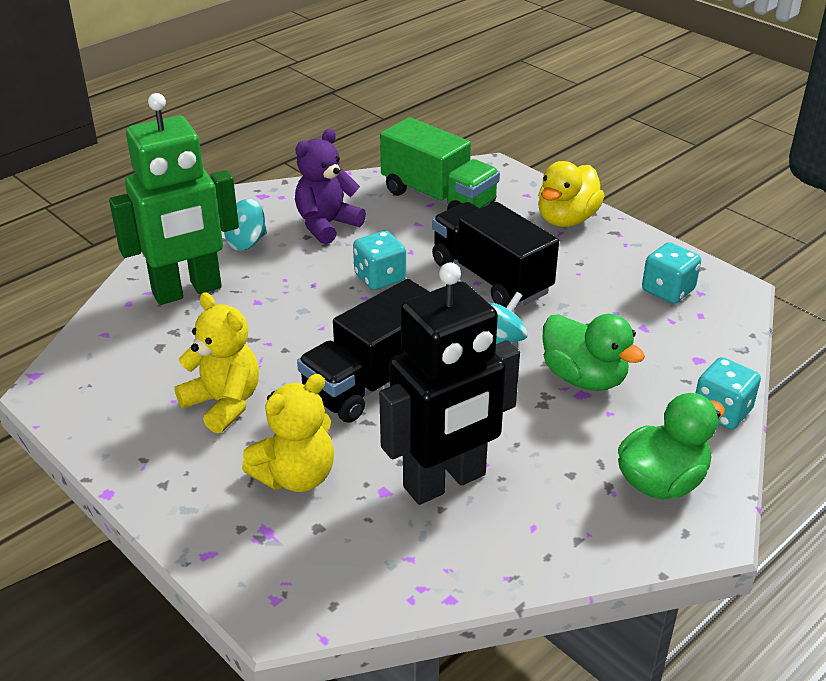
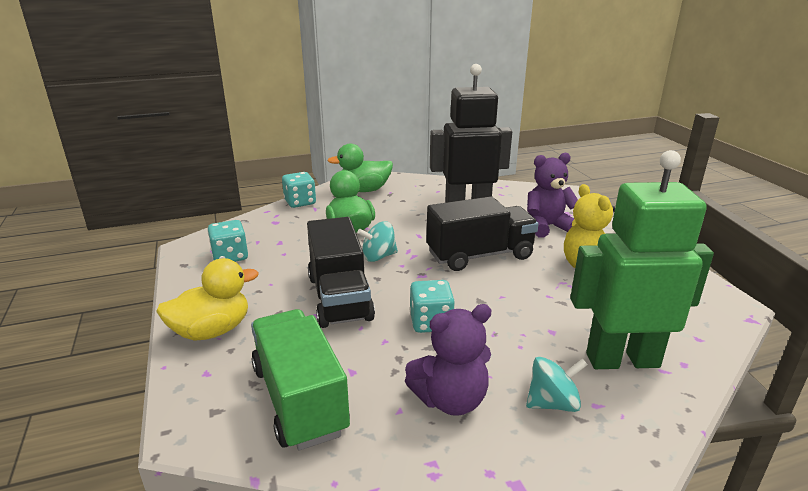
camera: 155 degrees left, 10 degrees down
(296, 476) = (547, 227): yellow teddy bear -> purple teddy bear

